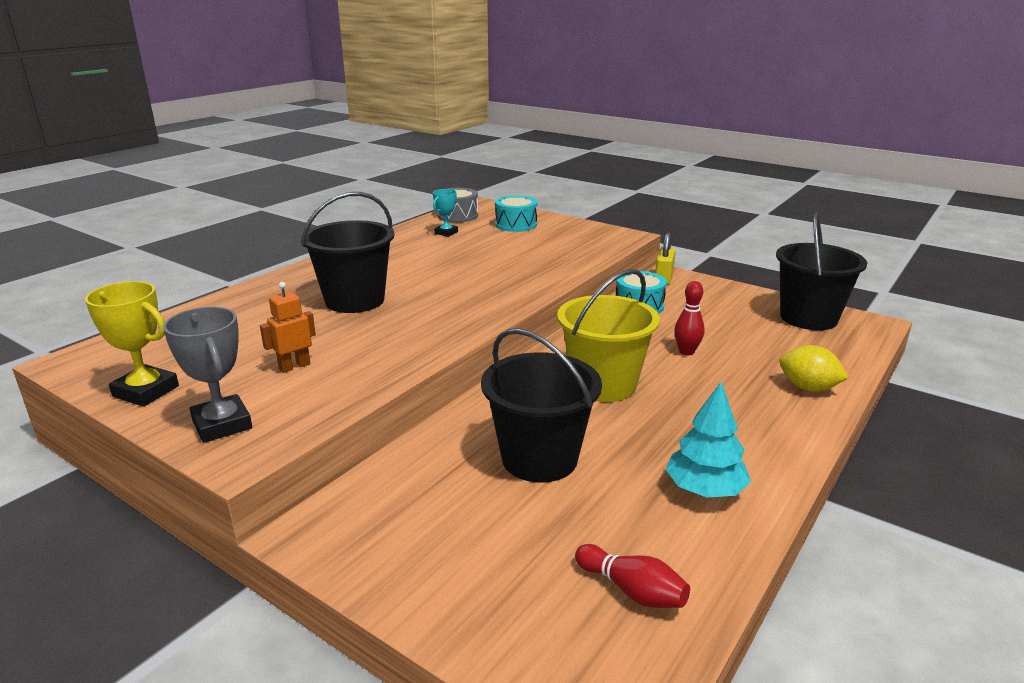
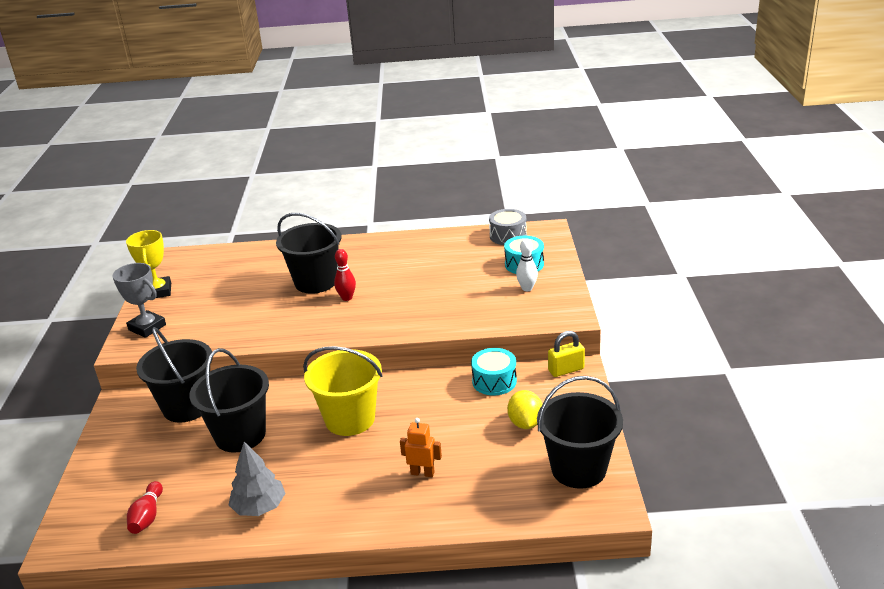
camera: 55 degrees right, 5 degrees up
(222, 424) = (147, 327): grey trophy -> grey trophy turned 75 degrees counterclockwise
(294, 366) = (218, 311): orange robot -> orange robot (422, 473)
(415, 479) = (187, 406): none -> black bucket
(446, 233) = (467, 249): turquoise trophy -> none
(555, 234) = (527, 288): none -> white bowling pin
(686, 352) = (438, 432): red bowling pin -> red bowling pin (347, 298)
(705, 489) = (259, 507): turquoise tree -> grey tree
(808, 388) = (440, 507): yellow lemon -> yellow lemon (525, 423)

